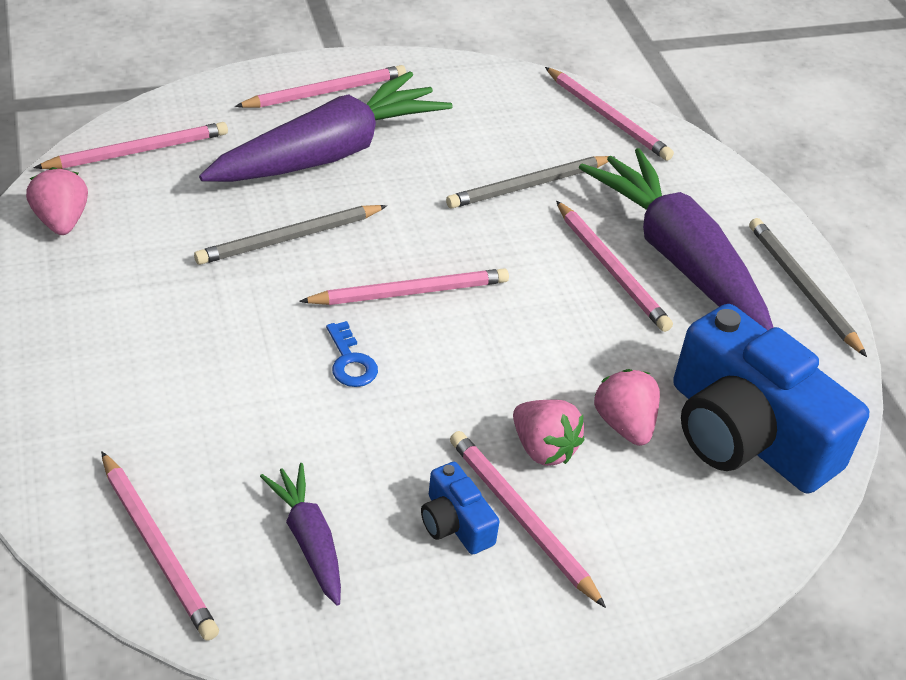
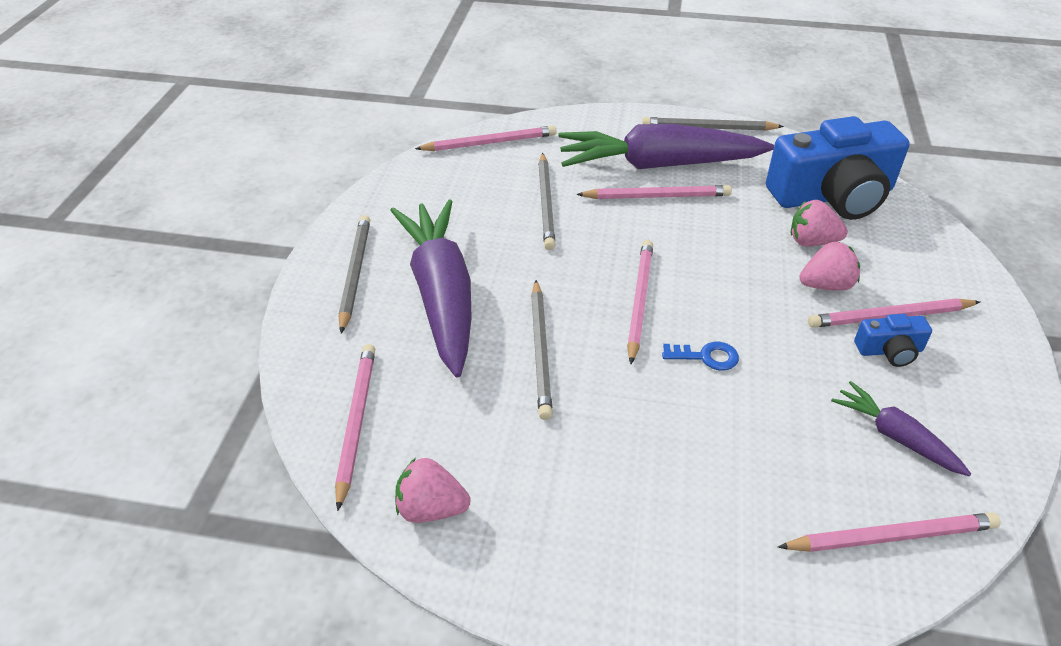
camera: 60 degrees left, 0 degrees up
(308, 540) = (894, 436): purple carrot -> purple carrot turned 45 degrees clockwise
(325, 92) = (355, 273): pink pencil -> grey pencil

